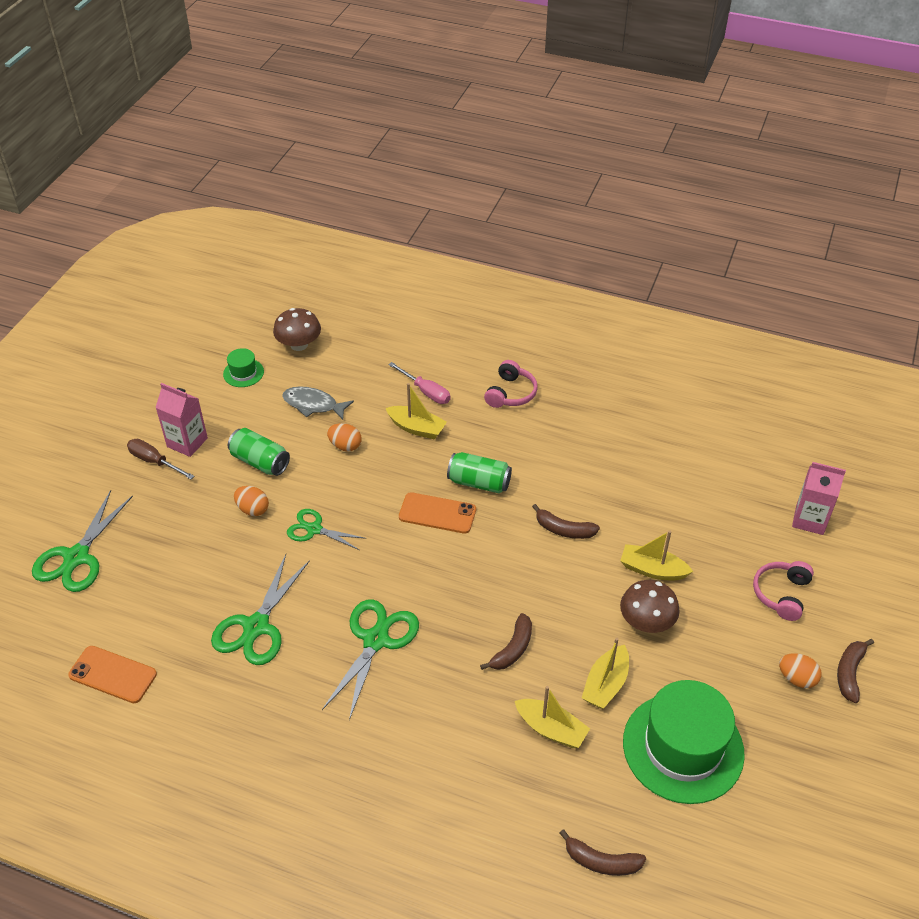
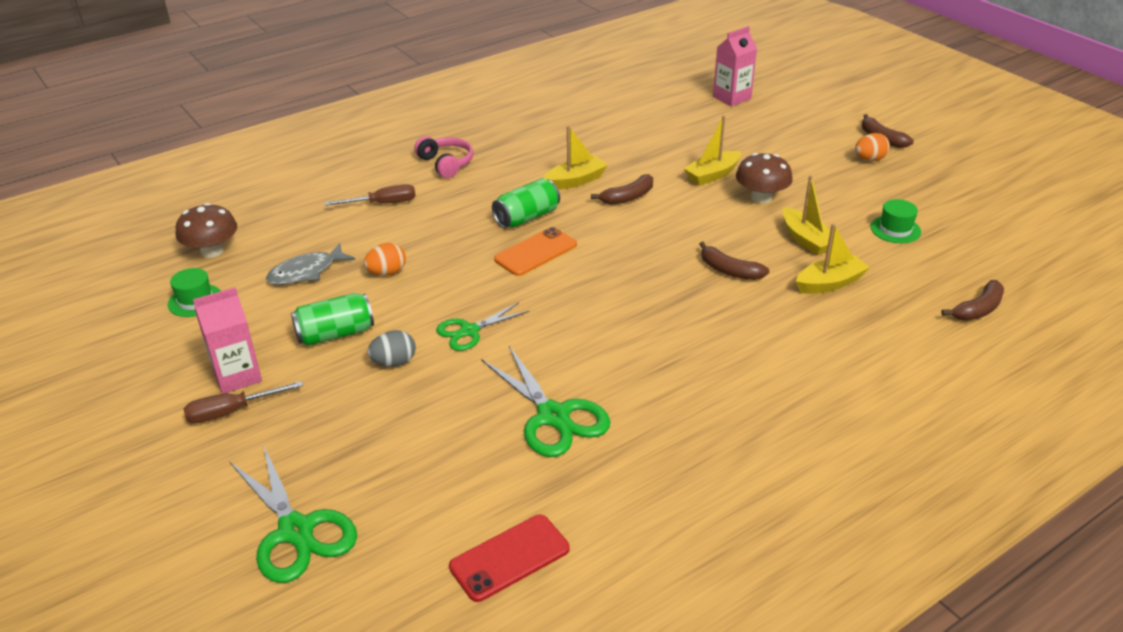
camera: 55 degrees left, 10 degrees down
(113, 674) = (509, 558): orange phone -> red phone
(253, 509) = (394, 362): orange egg -> grey egg
(376, 640) = (647, 343): green scissors -> none
(416, 428) = (420, 225): yellow boat -> yellow boat (575, 181)
(426, 391) = (383, 203): pink screwdriver -> brown screwdriver
(512, 649) = (729, 270): brown banana -> brown banana turned 150 degrees clockwise
(683, 747) = (895, 229): green hat -> green hat, size x0.44
(781, 594) = (788, 134): pink headphones -> none

